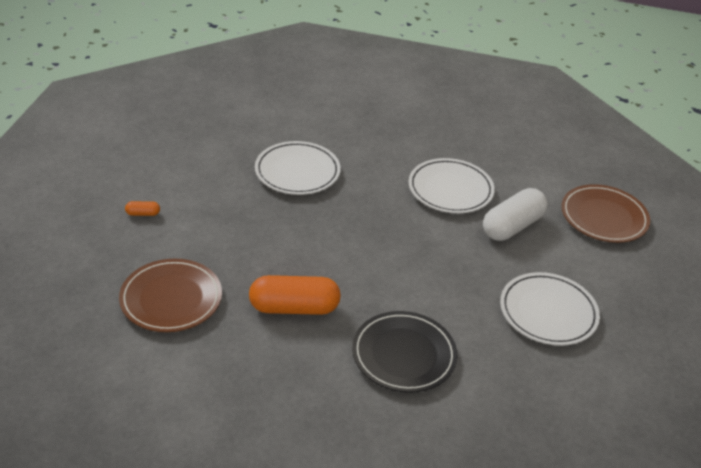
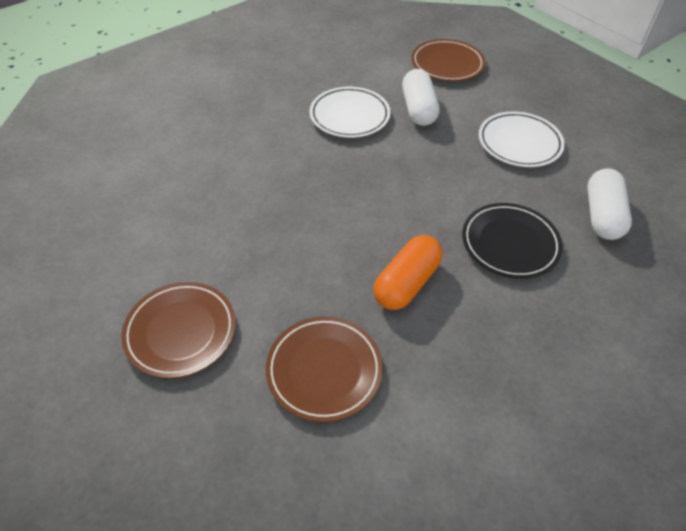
camera: 50 degrees left, 10 degrees up
(143, 214) = (181, 331): orange capsule -> brown plate
(297, 172) = (238, 189): white plate -> none
(512, 410) = (602, 215): none -> white capsule

